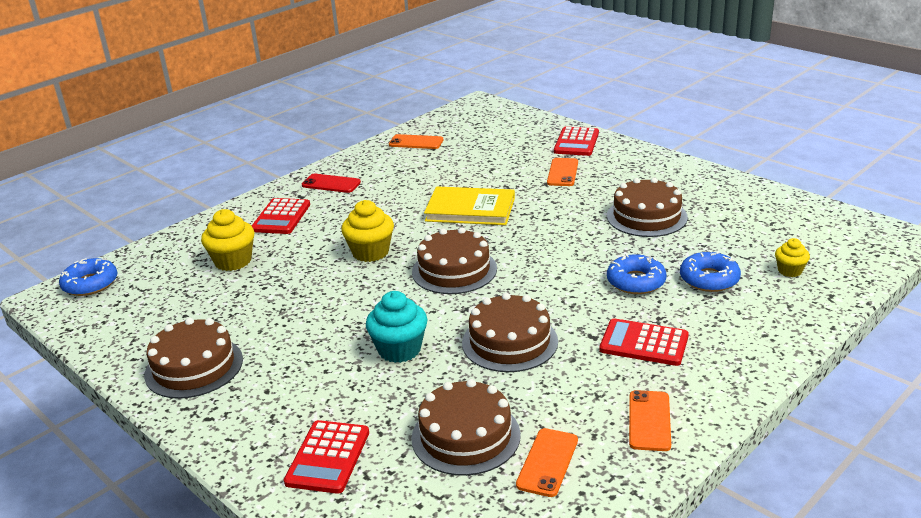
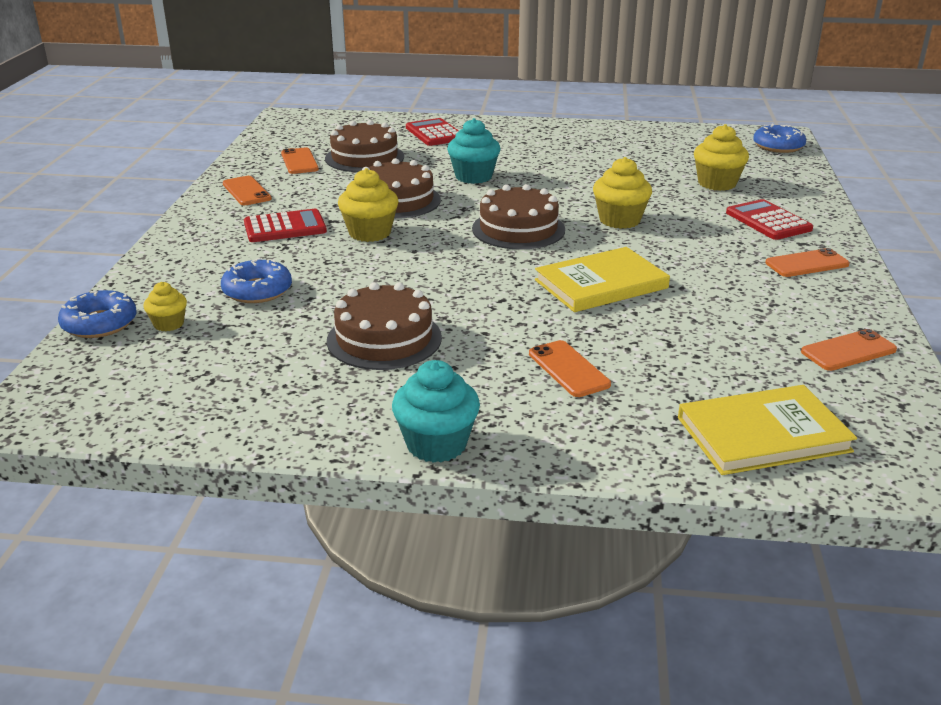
camera: 140 degrees right, 0 degrees up
(194, 367) = (593, 137): brown cake -> none
(331, 184) = (807, 264): red phone -> orange phone
(518, 128) = (763, 435): none -> yellow book
(574, 308) = (370, 233): none -> yellow cupcake
(576, 142) = (627, 436): red calculator -> none
(636, 281) = (332, 268): blue donut -> blue donut (99, 323)
(667, 162) = (436, 444): none -> turquoise cupcake

